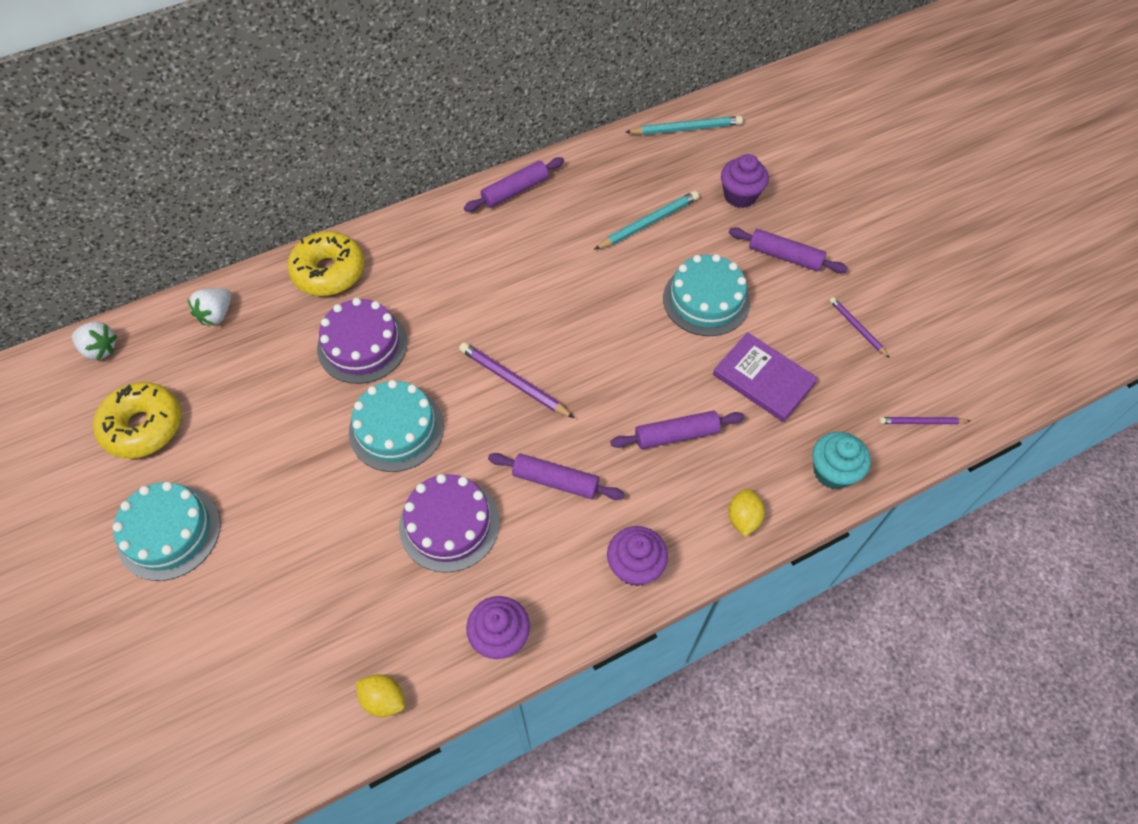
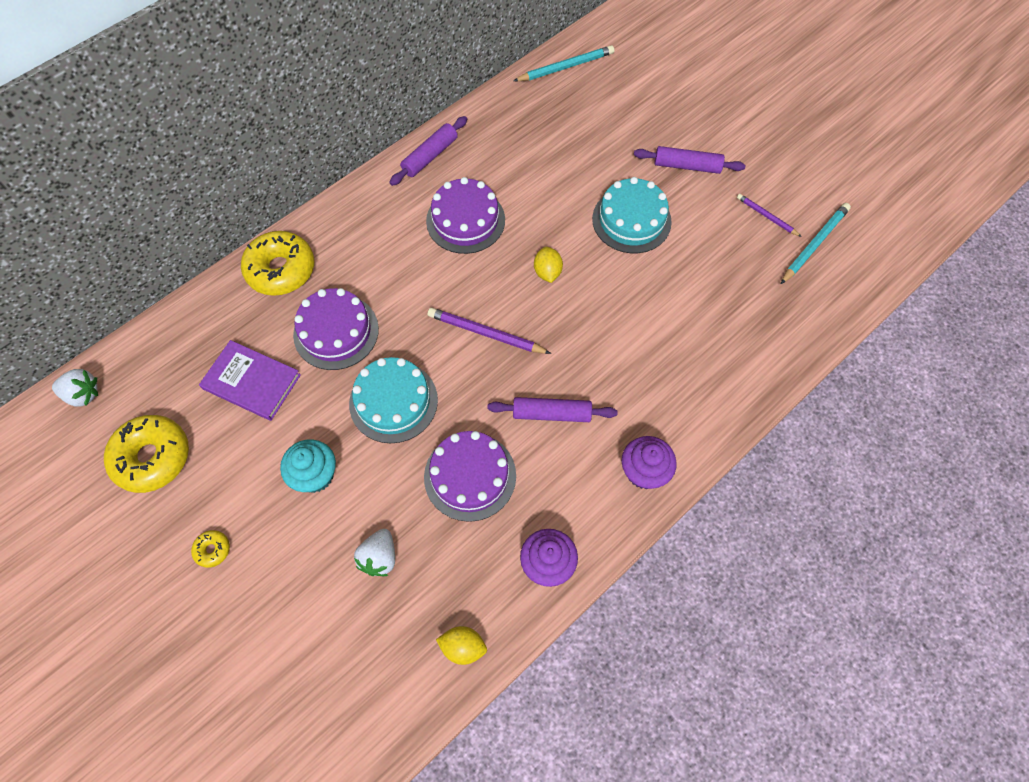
camera: 15 degrees left, 5 degrees up
(169, 532) = (212, 550): turquoise cake -> yellow donut
(216, 314) = (186, 335): white strawberry -> white strawberry (379, 557)
(530, 262) = (465, 220): none -> purple cake
(648, 223) = (559, 161): turquoise pencil -> turquoise pencil (814, 244)
(676, 435) = (643, 347): purple rolling pin -> none
(740, 196) = (632, 119): purple cupcake -> none
(743, 518) = (722, 406): yellow lemon -> yellow lemon (547, 272)
(763, 379) = (702, 279): purple book -> purple book (252, 382)
(832, 471) = (783, 347): turquoise cupcake -> turquoise cupcake (315, 475)
(921, 422) = (843, 286): purple pencil -> none

